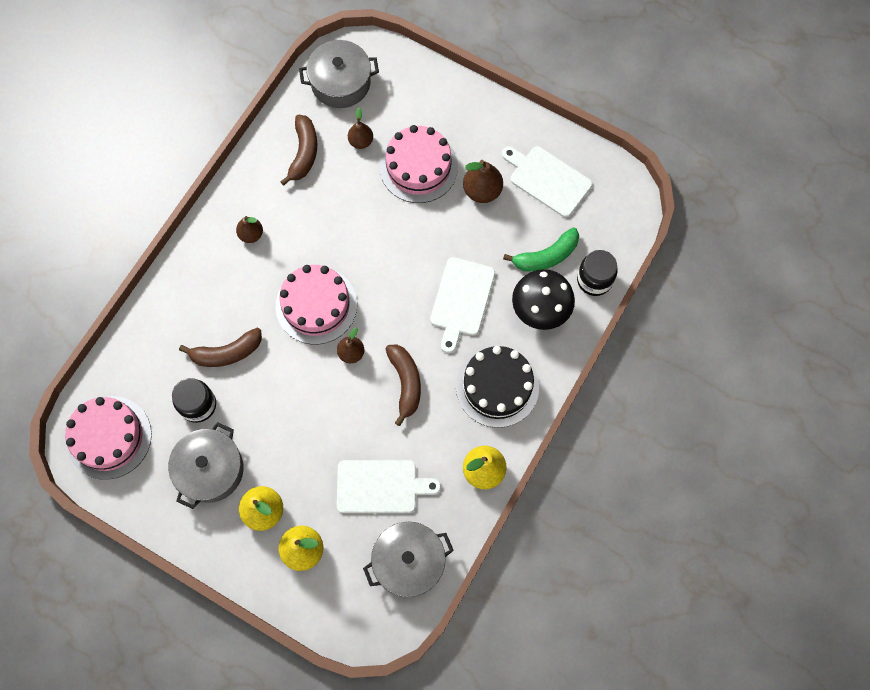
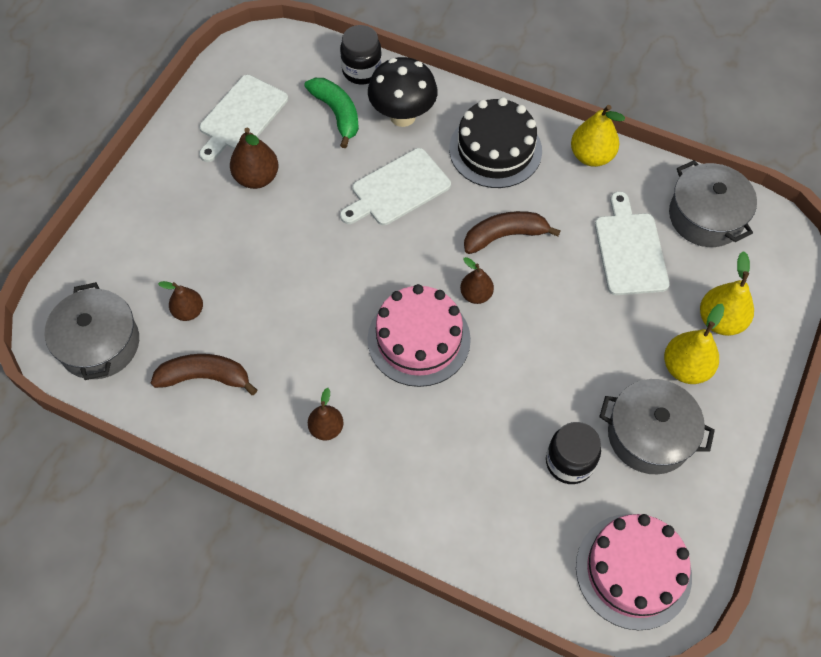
camera: 95 degrees left, 10 degrees down
(227, 353) = (495, 436): brown banana -> none
(418, 167) = (225, 244): pink cake -> none
(461, 300) = (397, 189): white cutting board -> white cutting board turned 135 degrees clockwise

